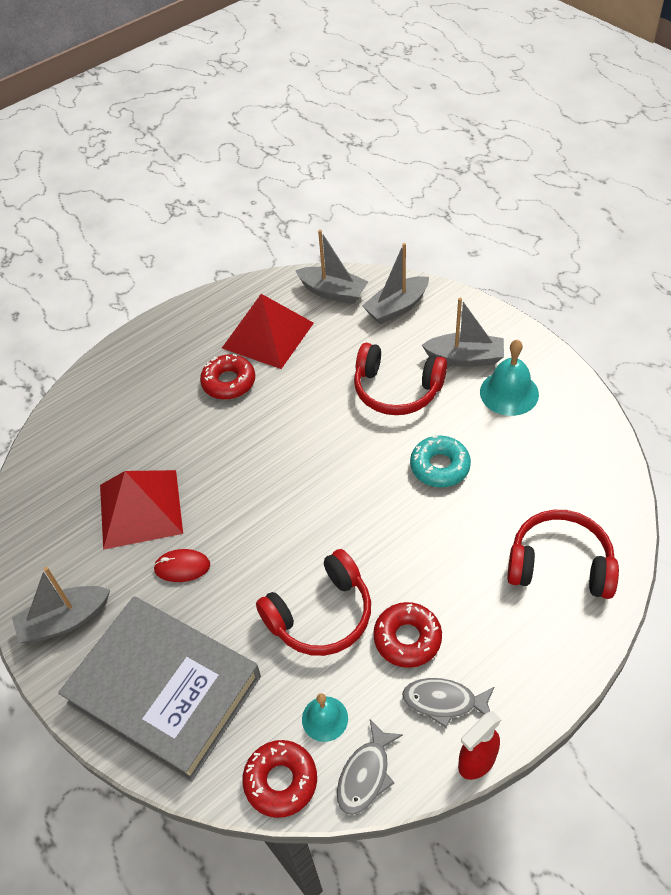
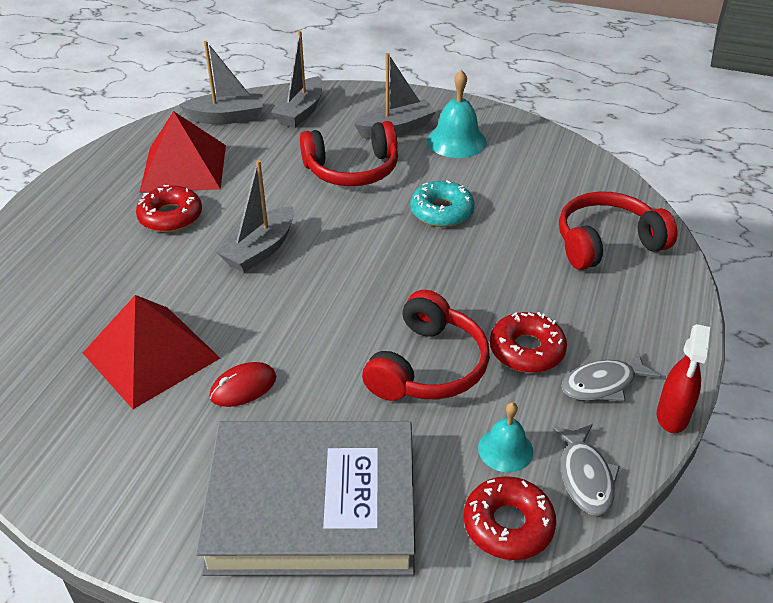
camera: 35 degrees left, 10 degrees down
(64, 621) = (135, 496): grey boat -> grey boat (260, 250)

